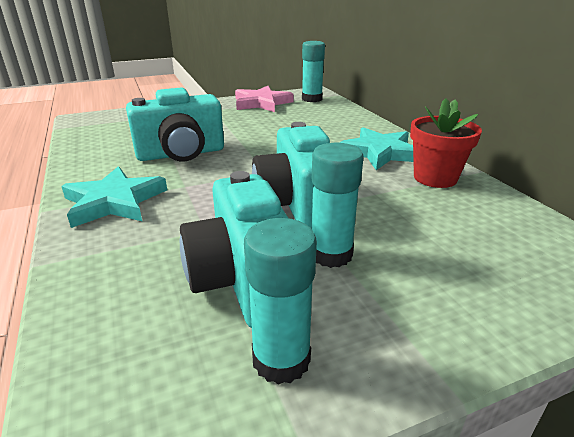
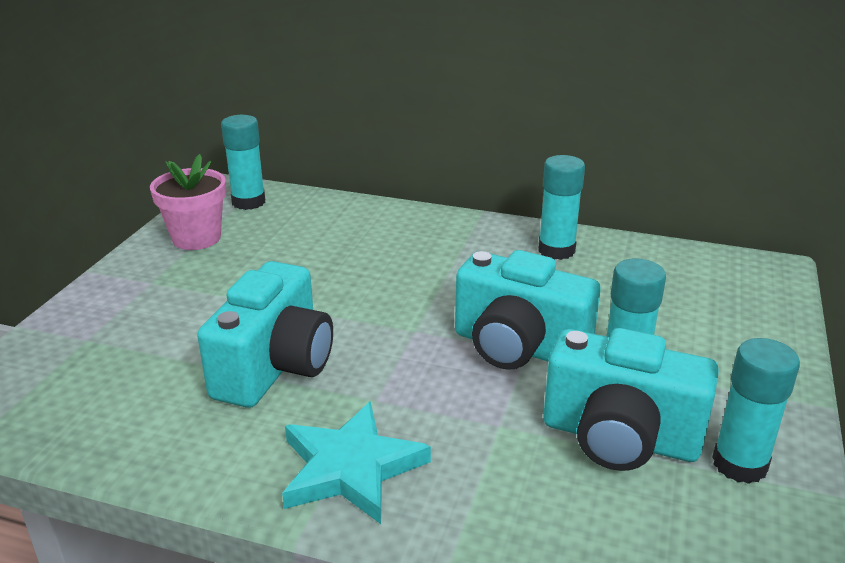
camera: 50 degrees left, 0 degrees up
(262, 103) = (196, 238): pink star -> pink flower pot
(380, 152) = (466, 245): turquoise star -> none
(435, 178) = (556, 250): red flower pot -> turquoise glue stick

